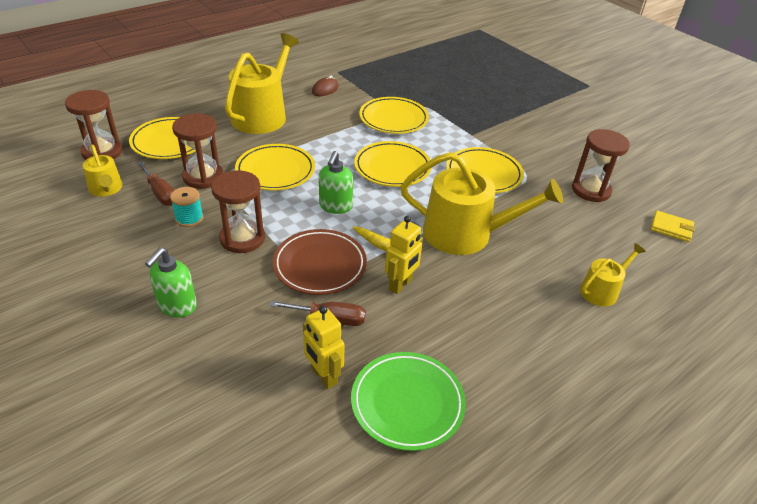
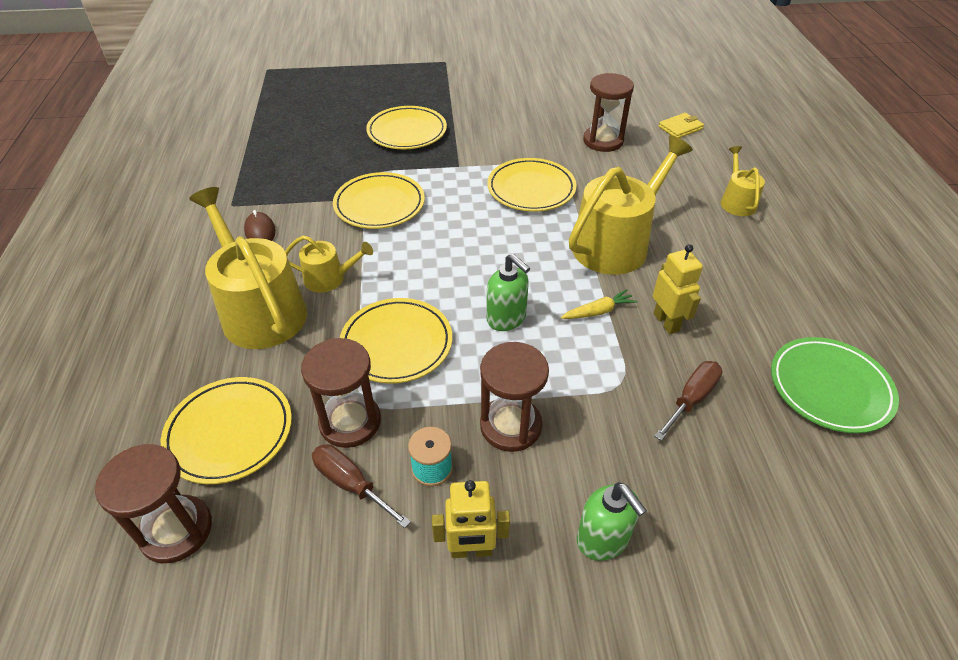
camera: 55 degrees left, 5 degrees up
(106, 189) = (286, 552): yellow watering can -> yellow watering can (329, 278)
(160, 193) = (351, 484): brown screwdriver -> brown screwdriver turned 135 degrees counterclockwise
(320, 265) = (601, 373): brown plate -> none
(323, 376) = (774, 438): yellow robot -> yellow robot (471, 550)
(392, 167) = (470, 245): yellow plate -> yellow plate (407, 132)

